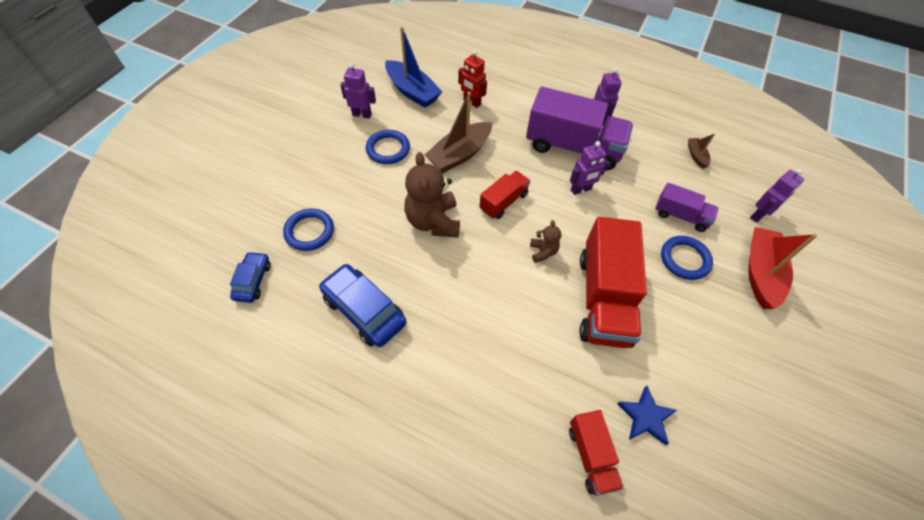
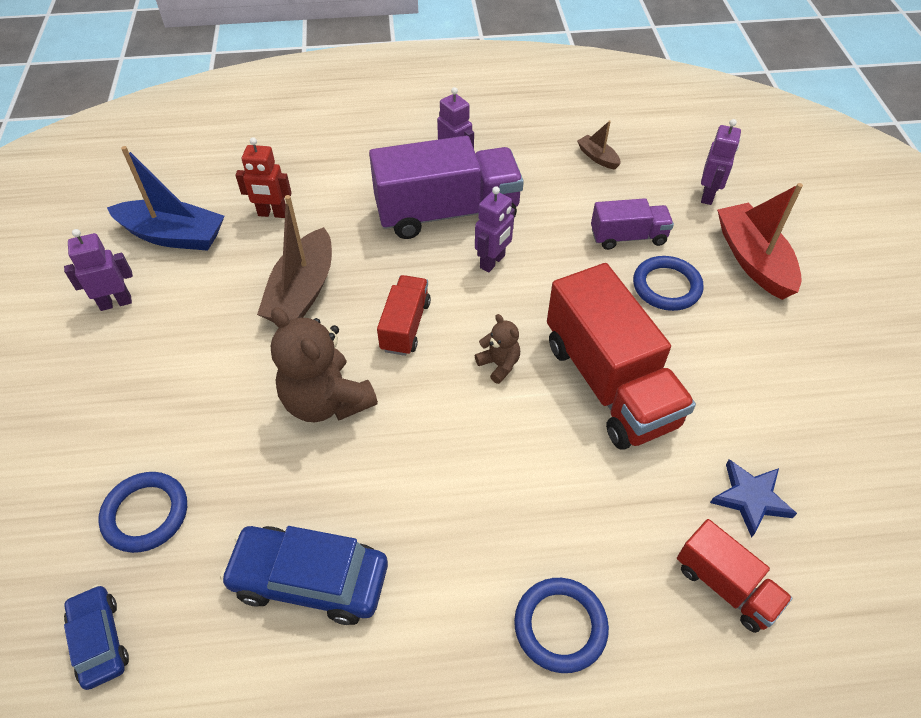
camera: 30 degrees left, 5 degrees down
(388, 149) = (191, 333): blue ring -> blue ring (560, 626)

